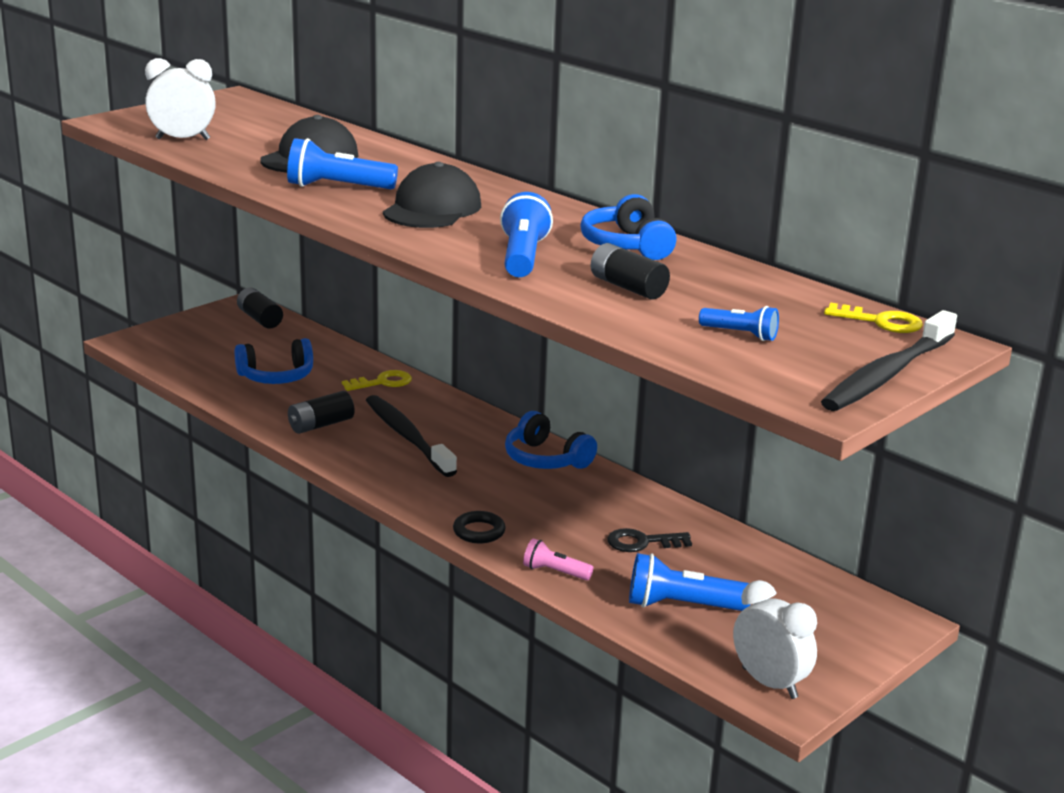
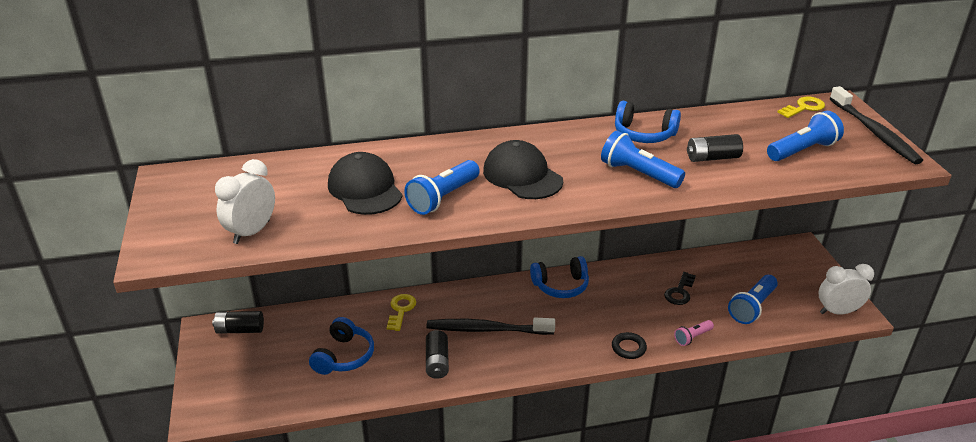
camera: 55 degrees left, 10 degrees up
(740, 334) = (802, 150): blue flashlight -> blue flashlight, size x1.70

